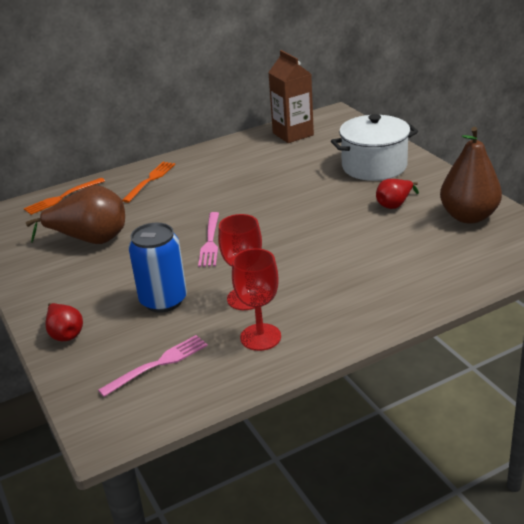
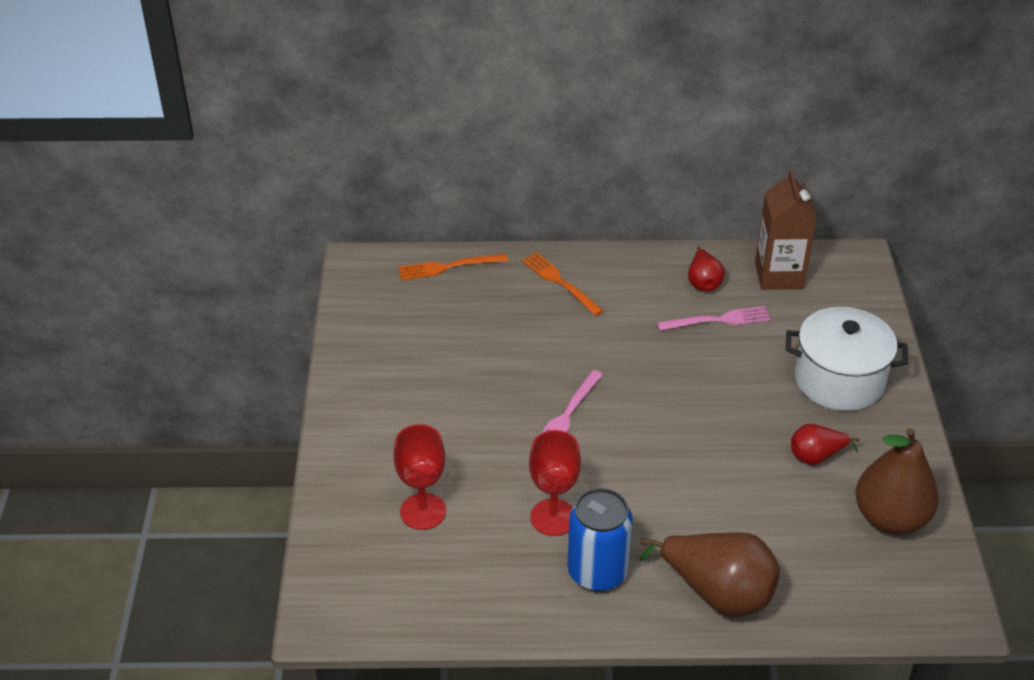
camera: 25 degrees right, 10 degrees up
(65, 334) = (349, 476): red pear -> red pear (703, 282)
(90, 240) = (442, 350): brown pear -> brown pear (717, 593)
(150, 180) = (559, 282): orange fork -> orange fork turned 90 degrees counterclockwise
(158, 364) = (415, 561): pink fork -> pink fork (718, 320)
(163, 300) = (468, 478): blue can -> blue can (597, 572)
(260, 337) = (534, 578): red goblet -> red goblet (423, 511)

